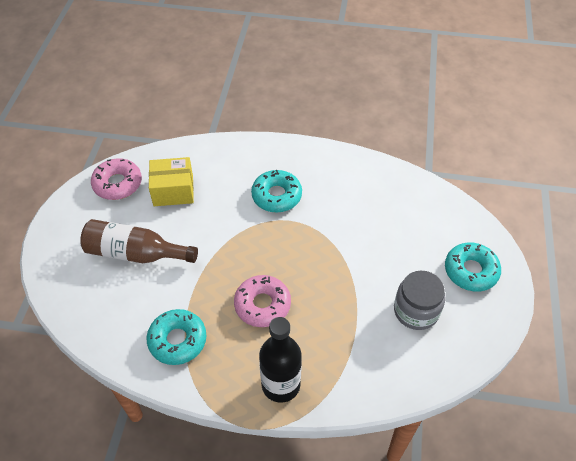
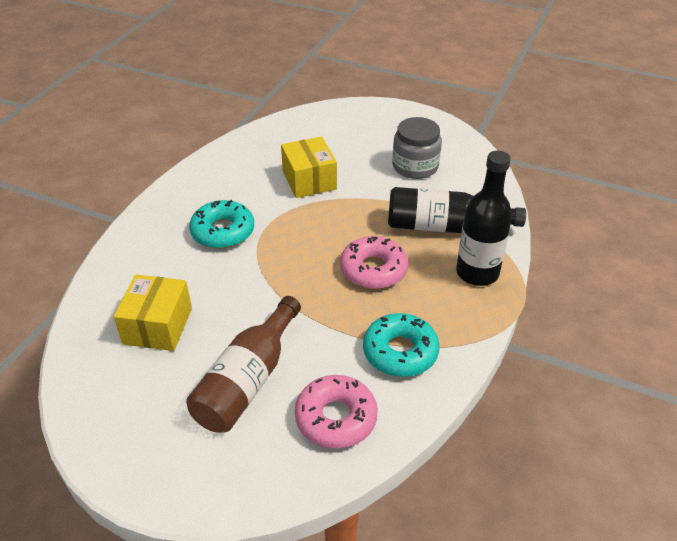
camera: 75 degrees left, 10 degrees down
(117, 184) = (106, 389): pink donut -> pink donut (336, 418)
(334, 349) = (443, 227): none -> black bottle
(361, 234) = (309, 180): none -> yellow box
(471, 271) = (382, 126): turquoise donut -> none

